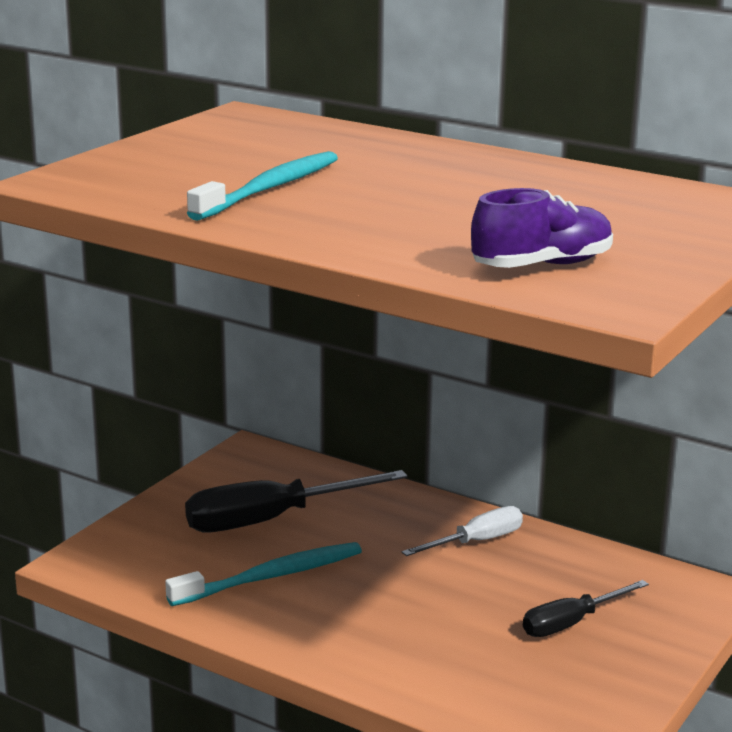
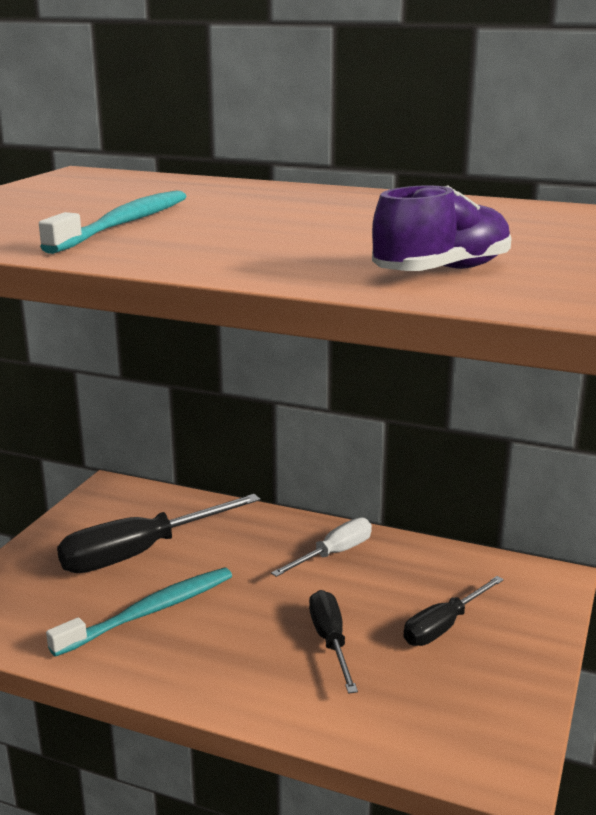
camera: 10 degrees left, 0 degrees up
(448, 623) = (330, 641): none -> black screwdriver

